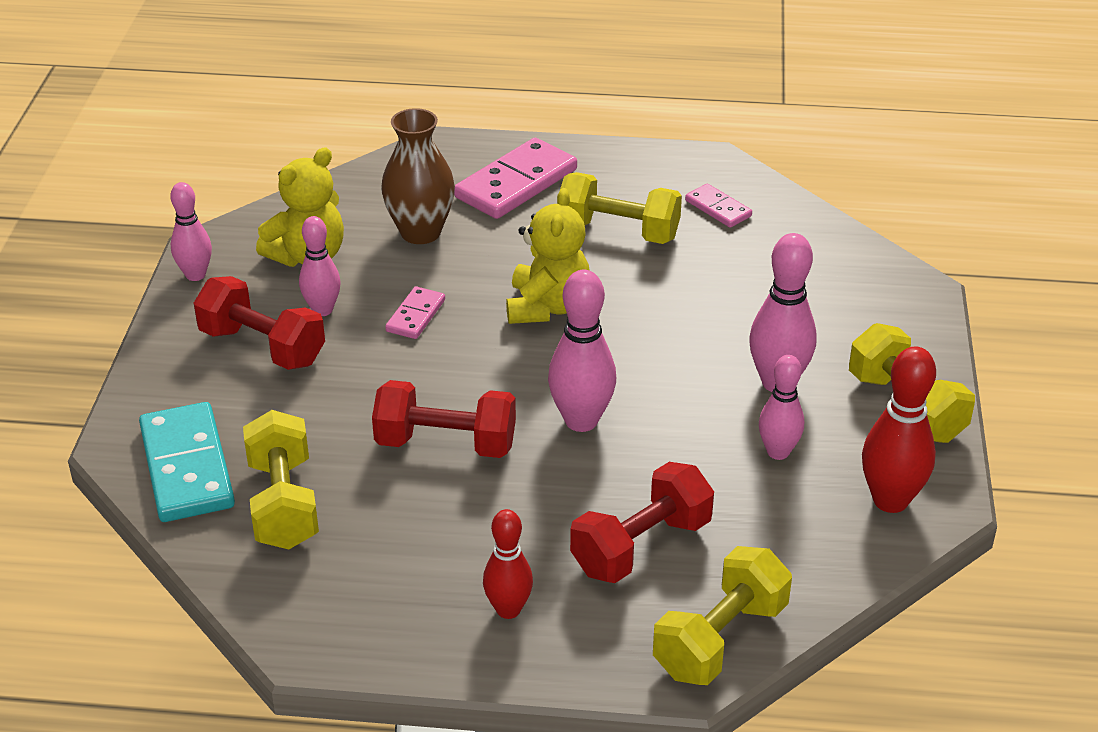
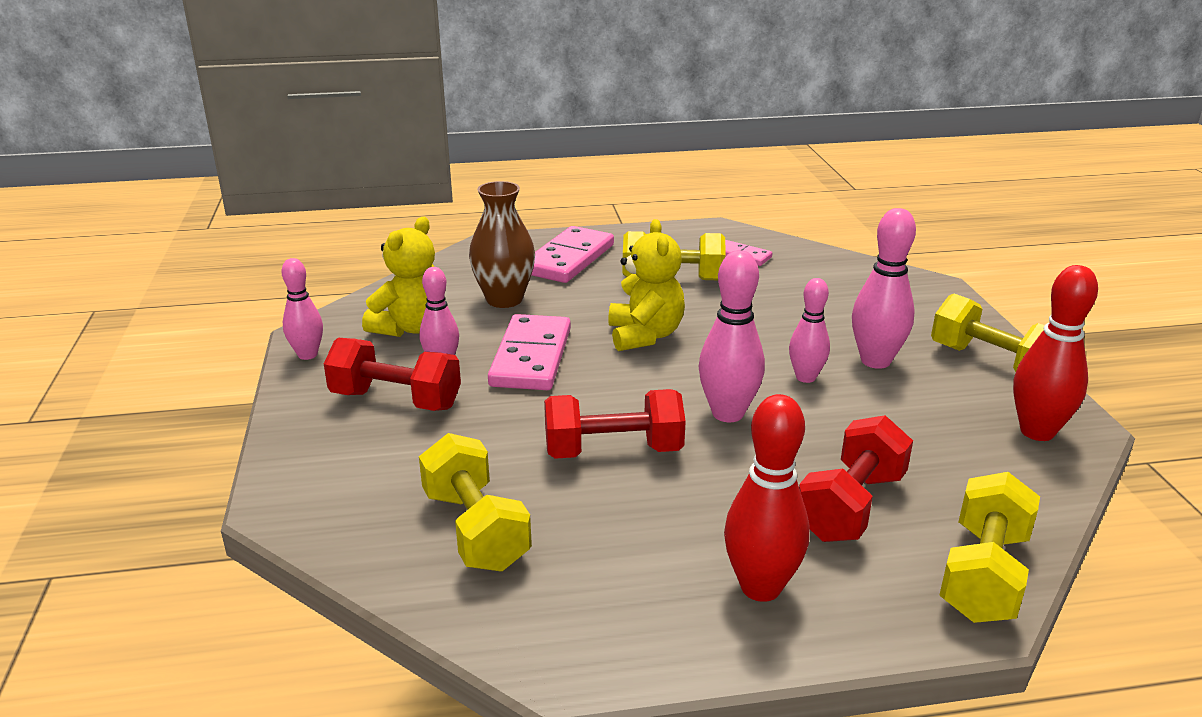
camera: 15 degrees left, 10 degrees down
(186, 467) = (357, 513): turquoise domino -> none
(415, 315) = (531, 357): pink domino -> pink domino, size x1.91
(508, 609) = (760, 587): red bowling pin -> red bowling pin, size x1.53
(778, 452) = (915, 411): pink bowling pin -> pink bowling pin (805, 377)

